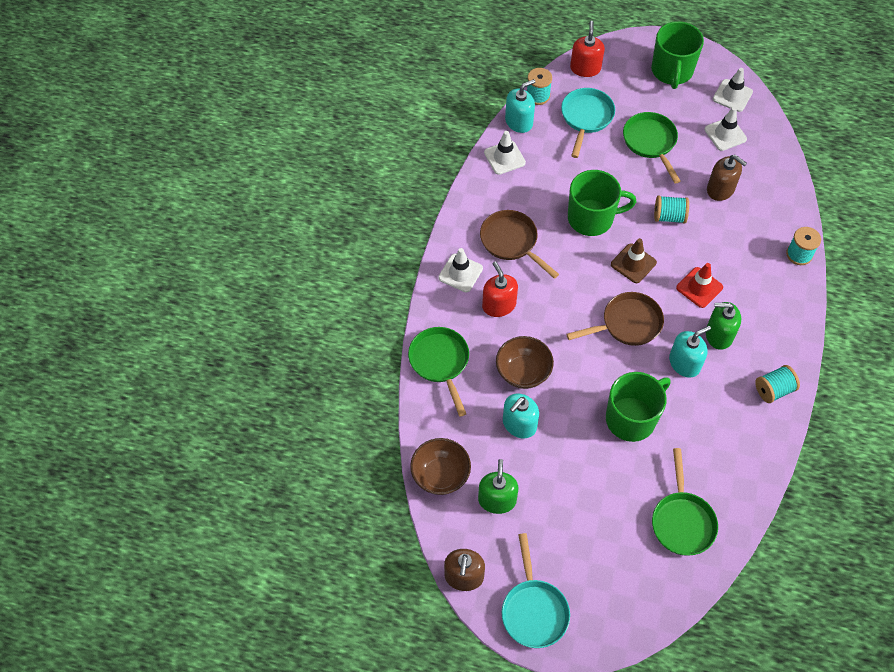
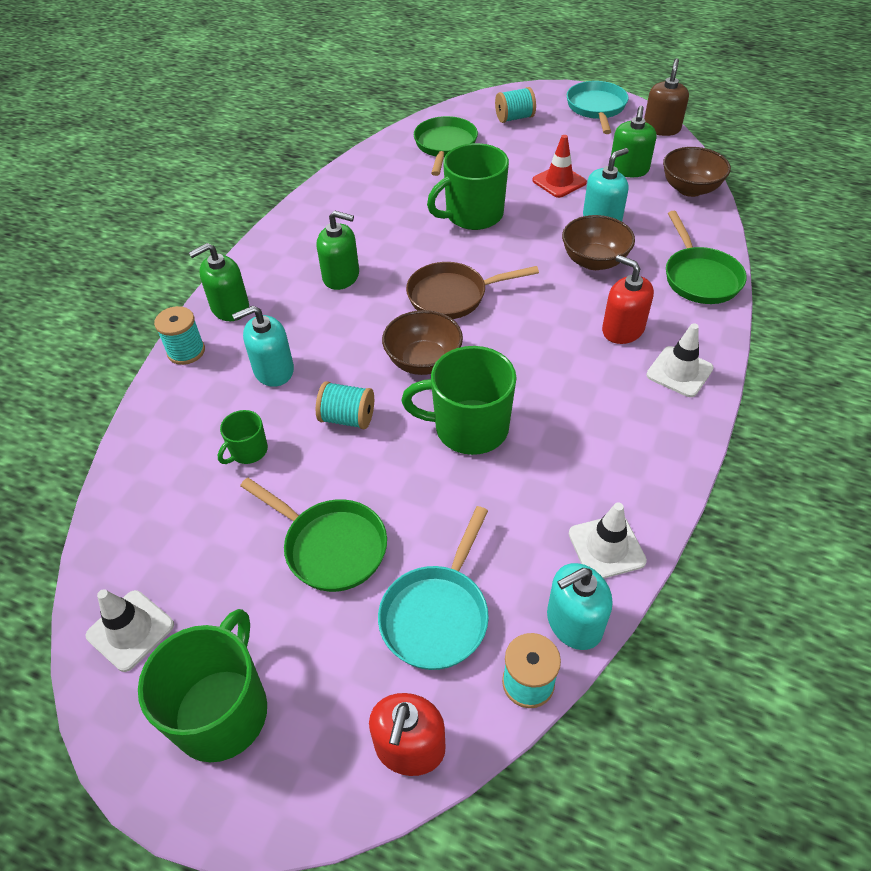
camera: 170 degrees left, 10 degrees down
(499, 305) = (622, 329): red soap dispenser -> red soap dispenser turned 150 degrees clockwise
(511, 242) = (600, 406): brown pan -> none
(633, 263) = (423, 361): brown traffic cone -> brown bowl
(651, 143) = (330, 546): green pan -> green pan turned 45 degrees counterclockwise
(684, 363) = (395, 254): turquoise soap dispenser -> turquoise soap dispenser (273, 370)
(699, 287) = (343, 326): red traffic cone -> red traffic cone (559, 181)
(720, 189) = (248, 451): brown soap dispenser -> green mug
(725, 134) = (189, 547): white traffic cone -> none
(773, 390) = (303, 225): turquoise spool -> turquoise spool (514, 118)
(789, 295) = (230, 308): none -> green soap dispenser

